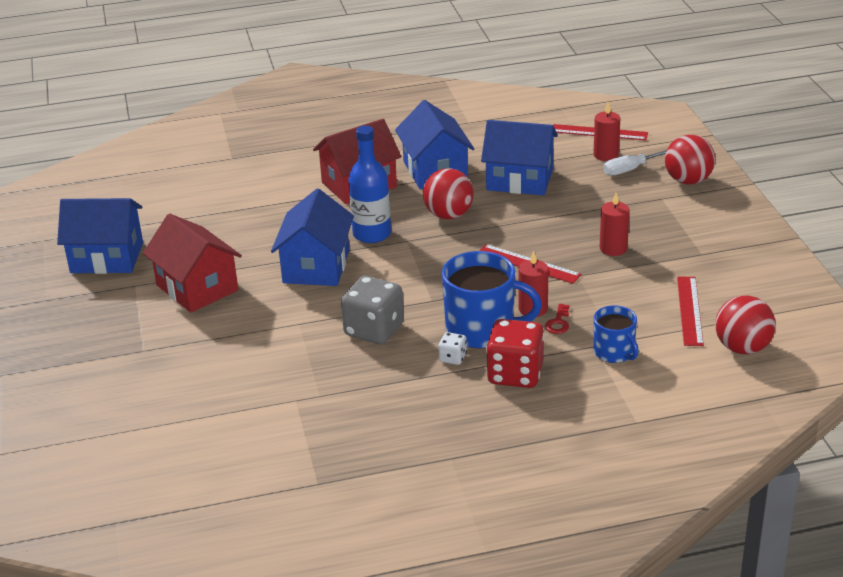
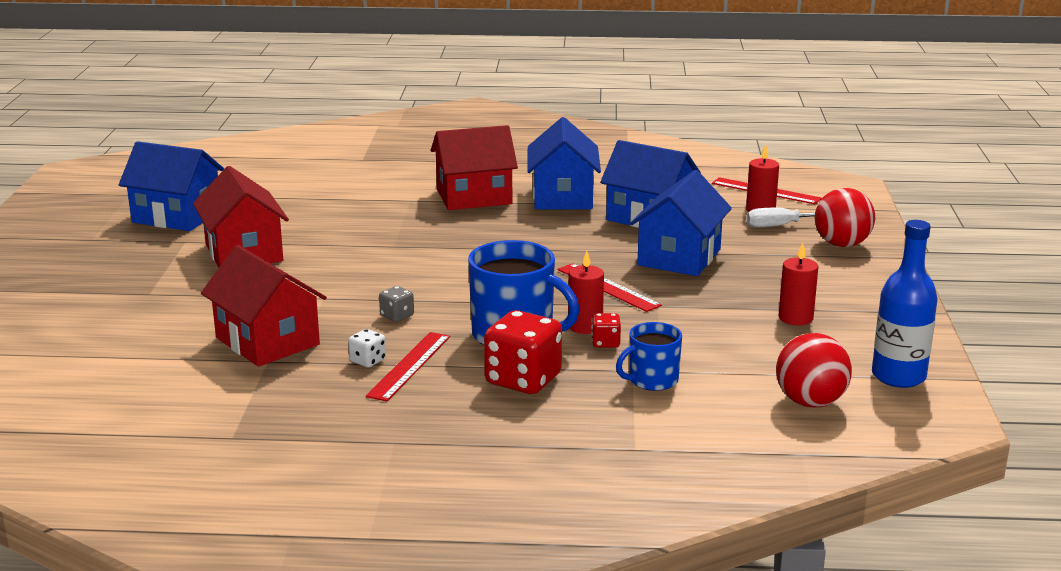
camera: 15 degrees right, 10 degrees down
(282, 380) = (267, 341): none -> red house
(316, 266) = (378, 254): blue house -> blue house (679, 257)
(372, 234) = (456, 237): blue bottle -> blue bottle (898, 376)
(374, 330) = (397, 316): grey dice -> grey dice, size x0.47
(448, 215) = (550, 234): red ball -> none
(453, 358) = (464, 354): white dice -> white dice (368, 361)
(558, 322) = (605, 343): red key -> red dice
(613, 248) = (714, 289): red candle -> red candle (795, 318)
(614, 352) = (652, 380): blue mug -> blue mug turned 75 degrees clockwise
(690, 310) = (768, 357): red ruler -> red ruler (409, 366)

